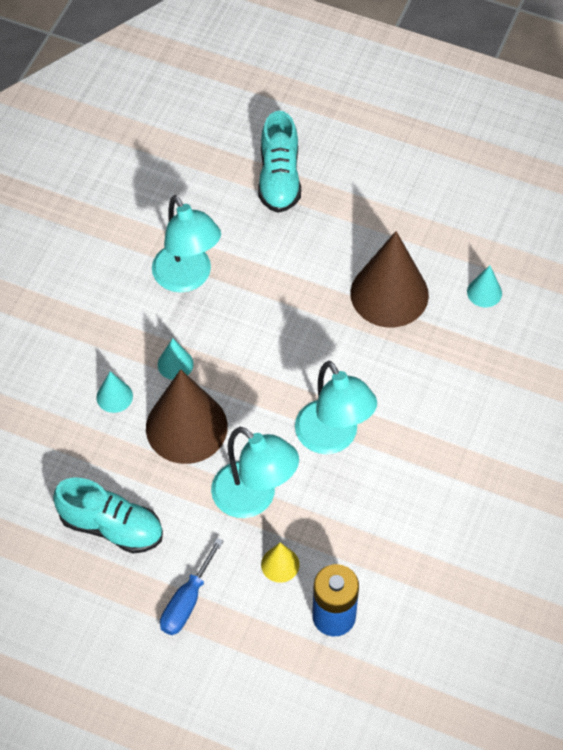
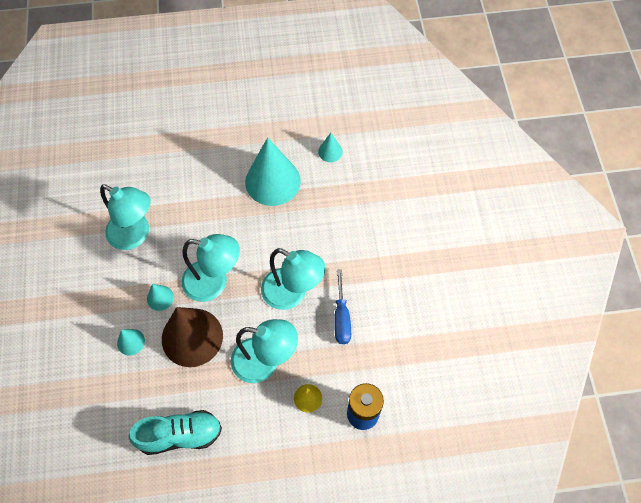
camera: 30 degrees left, 5 degrees up
(187, 601) = (261, 459): blue screwdriver -> blue screwdriver (341, 318)
(247, 379) = (214, 283): none -> turquoise lamp
(279, 178) = (159, 140): turquoise shoe -> none
(389, 294) = (272, 181): brown cone -> turquoise cone

